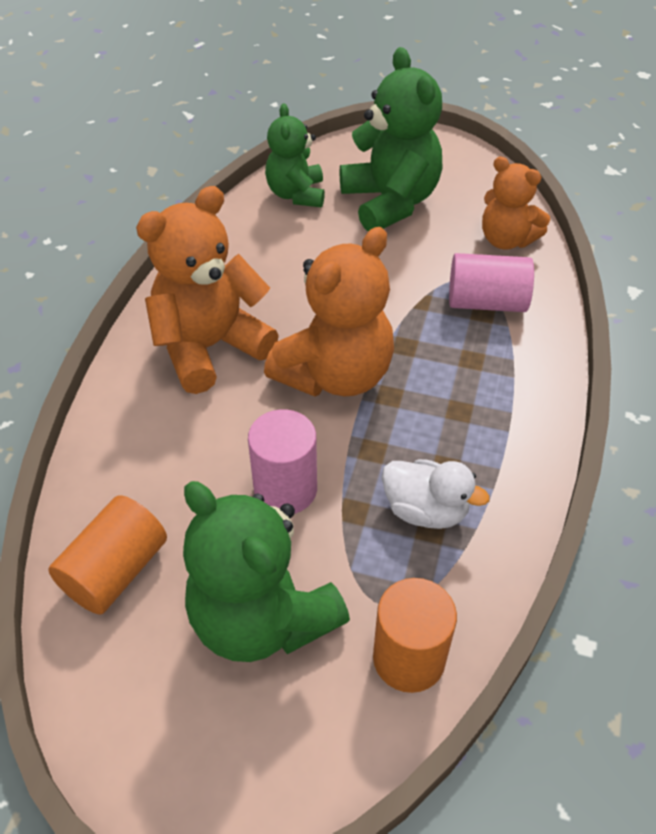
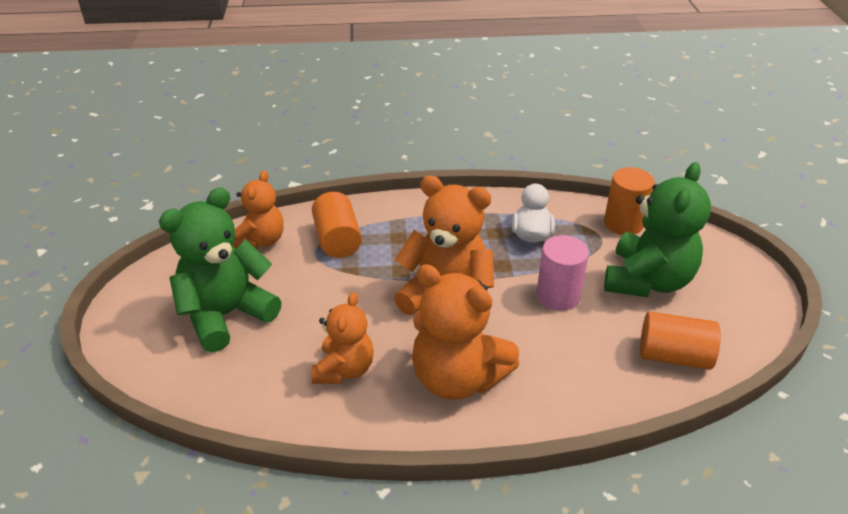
camera: 110 degrees left, 10 degrees down
(271, 268) = (344, 369): none -> orange teddy bear
(296, 194) = (229, 383): green teddy bear -> none
(486, 302) = (337, 239): pink cylinder -> orange cylinder

